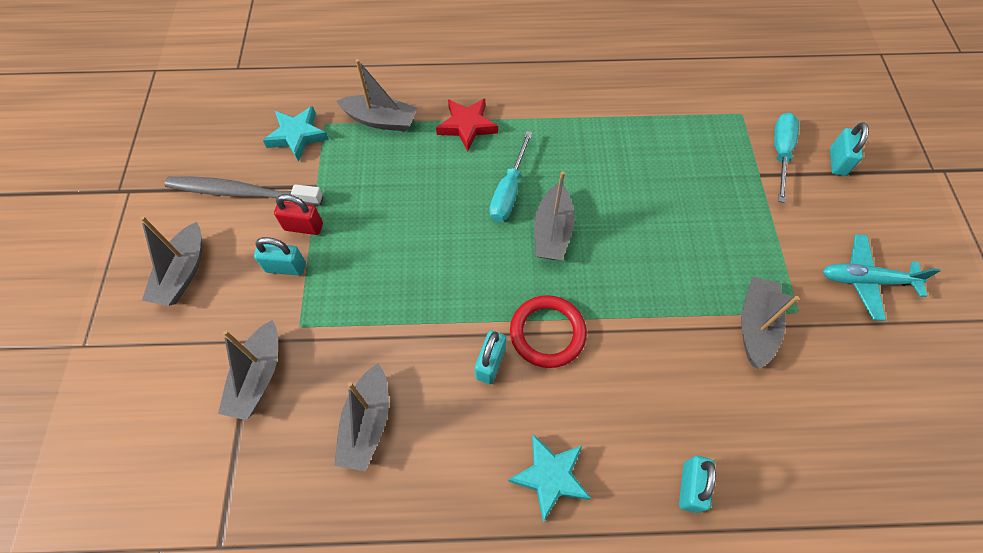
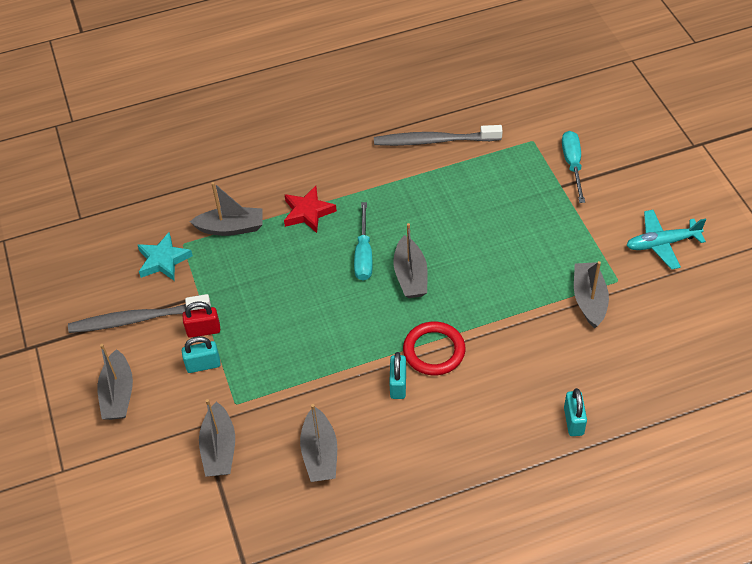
camera: 15 degrees left, 10 degrees down
(550, 477) = (471, 446): turquoise star -> none
(630, 85) = (433, 141): none -> grey toothbrush
(837, 162) = (619, 159): turquoise padlock -> none

